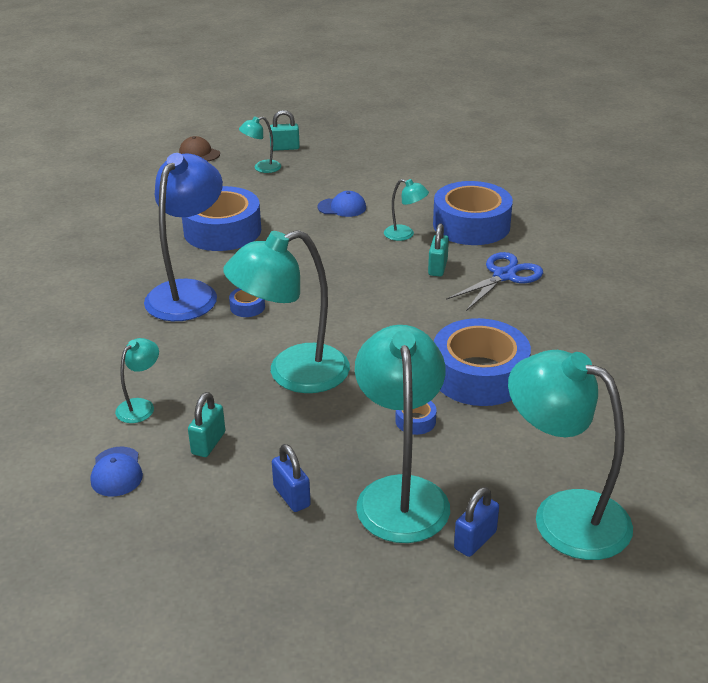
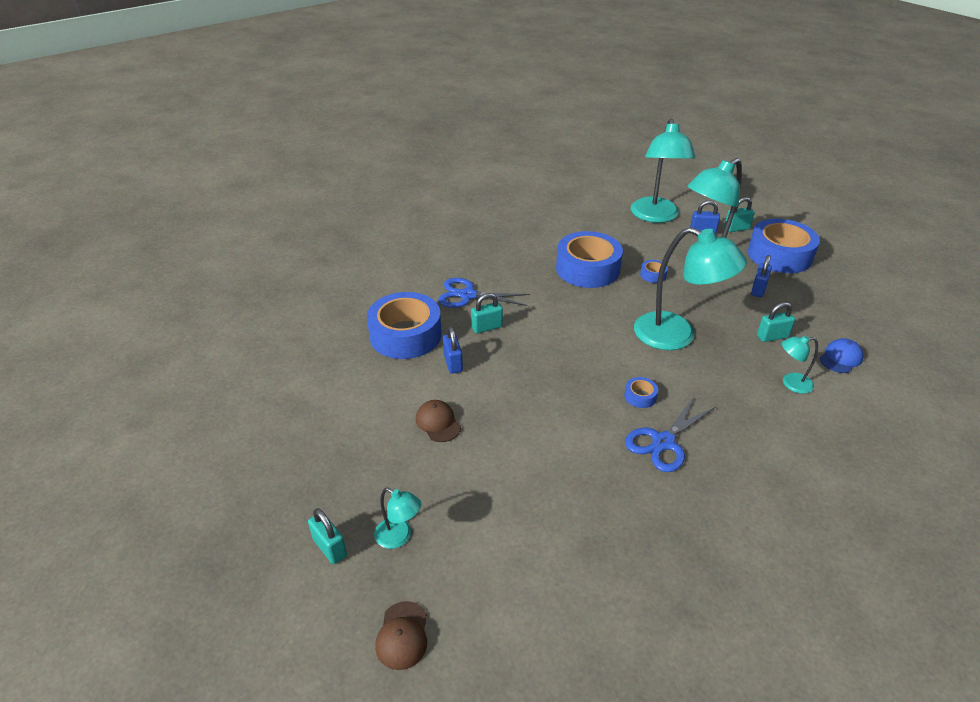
camera: 125 degrees left, 5 degrees up
(188, 292) = (663, 442): blue lamp -> blue scissors
(222, 231) = (555, 484): blue tape -> blue tape (779, 255)
(342, 207) = (438, 423): blue cap -> brown cap
(405, 234) = (453, 363): turquoise lamp -> blue padlock
(450, 590) = (736, 229): none -> turquoise padlock

